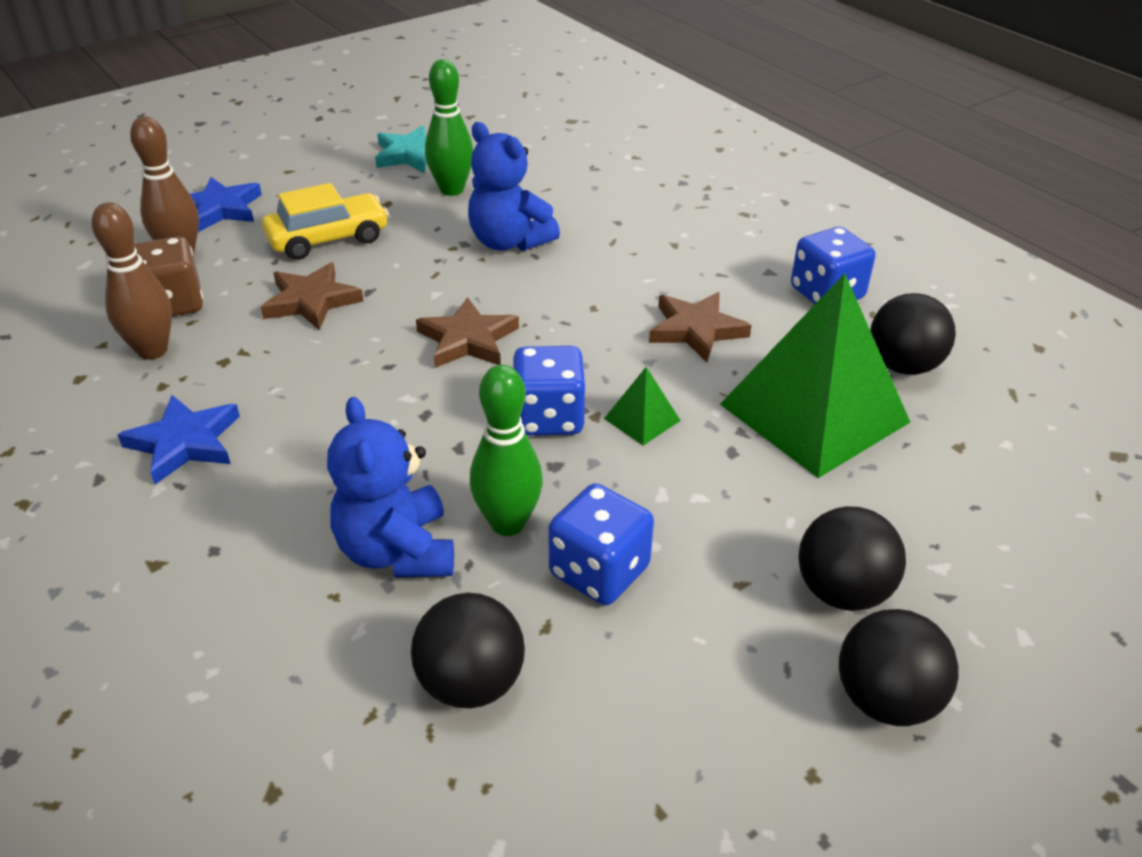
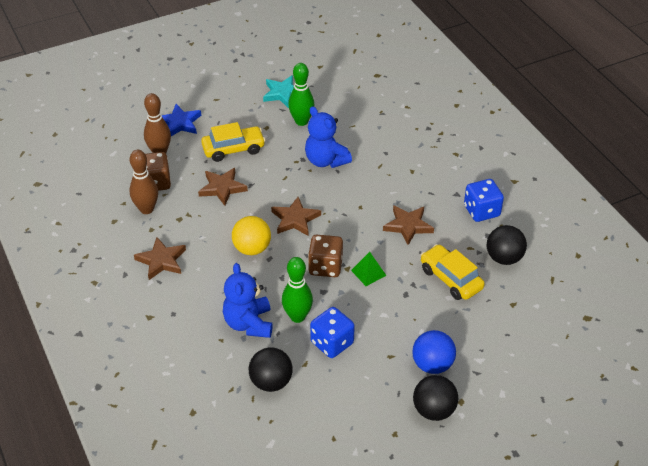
camera: 10 degrees right, 5 degrees up
(184, 443) = (161, 261): blue star -> brown star
(385, 400) = (252, 249): none -> yellow ball
(548, 417) = (325, 267): blue dice -> brown dice
(814, 413) = (450, 279): green pyramid -> yellow car
(841, 591) = (432, 365): black ball -> blue ball

